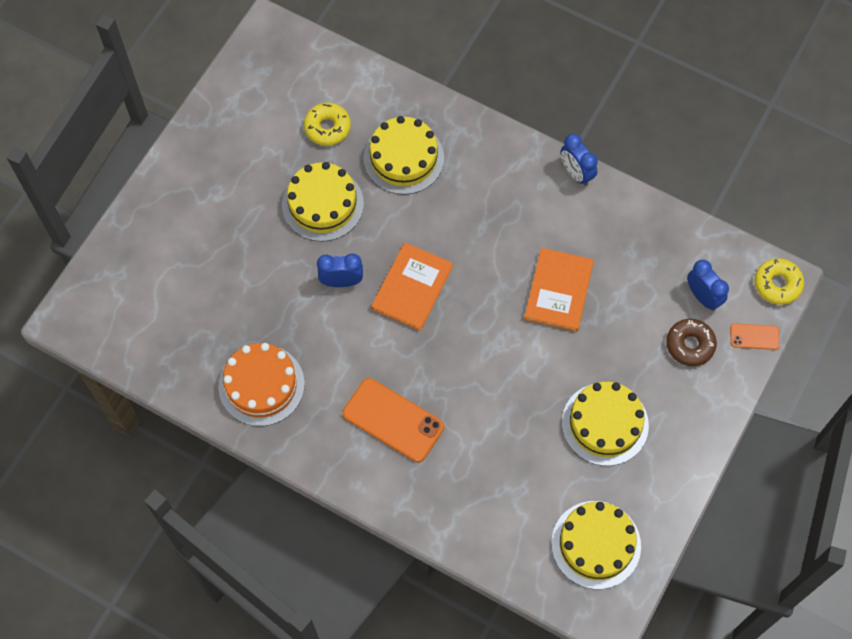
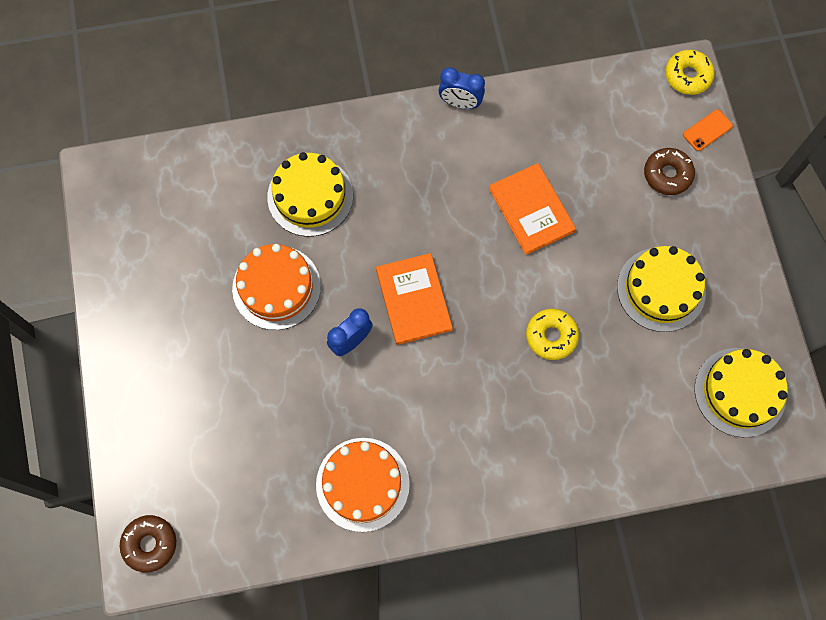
camera: 40 degrees left, 5 degrees up
(87, 309) = (150, 544): none -> brown donut
(322, 204) = (276, 287): yellow cake -> orange cake
(327, 128) = (222, 219): yellow donut -> yellow donut (551, 336)
(393, 420) = (497, 423): orange phone -> none
(702, 297) = (643, 128): blue clock -> none

